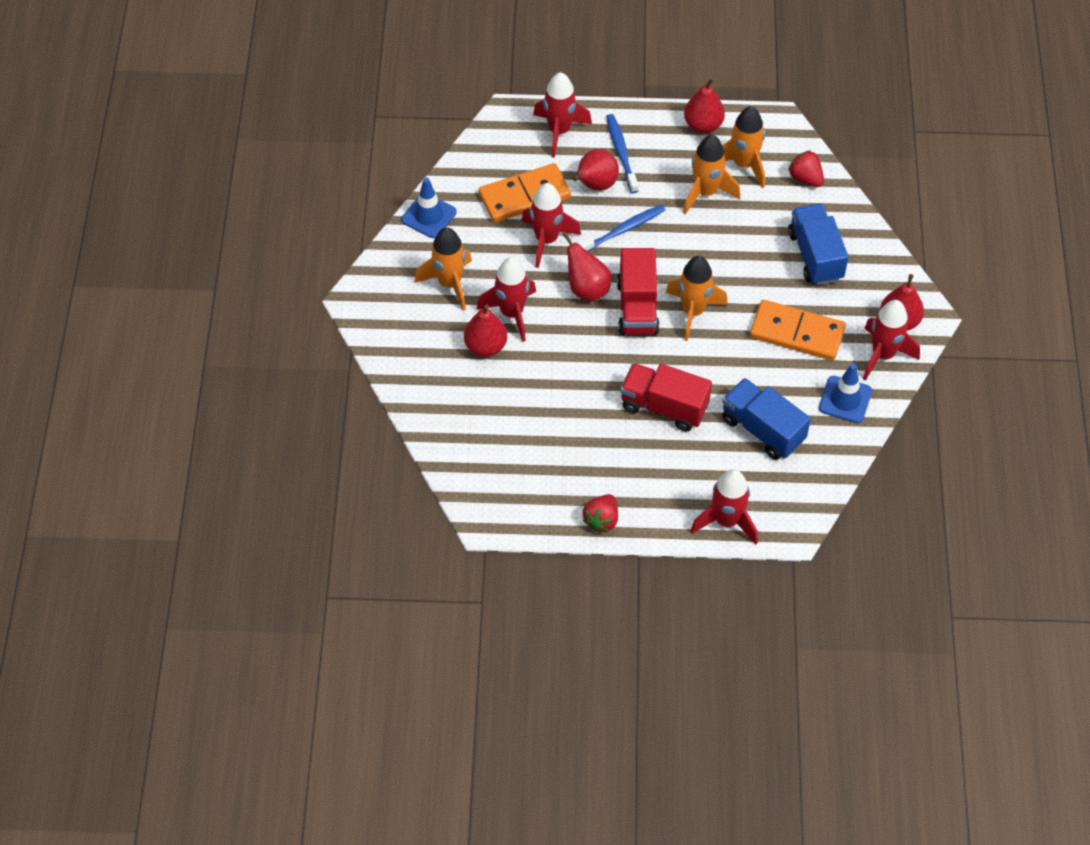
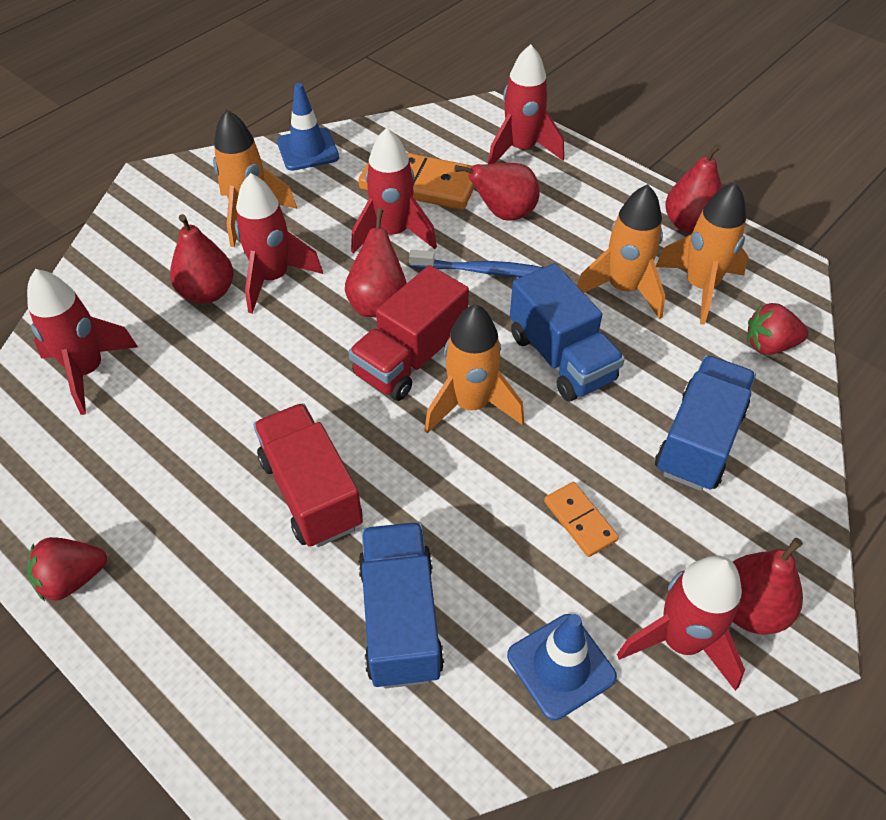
camera: 40 degrees right, 5 degrees down
(621, 153) = (566, 201): blue toothbrush -> none
(712, 255) = (561, 358): none -> blue truck
(726, 521) = (211, 716): red rocket -> red rocket (88, 371)
(797, 333) = (580, 520): orange domino -> orange domino, size x0.51
(805, 178) = (769, 345): red strawberry -> red strawberry turned 90 degrees counterclockwise

